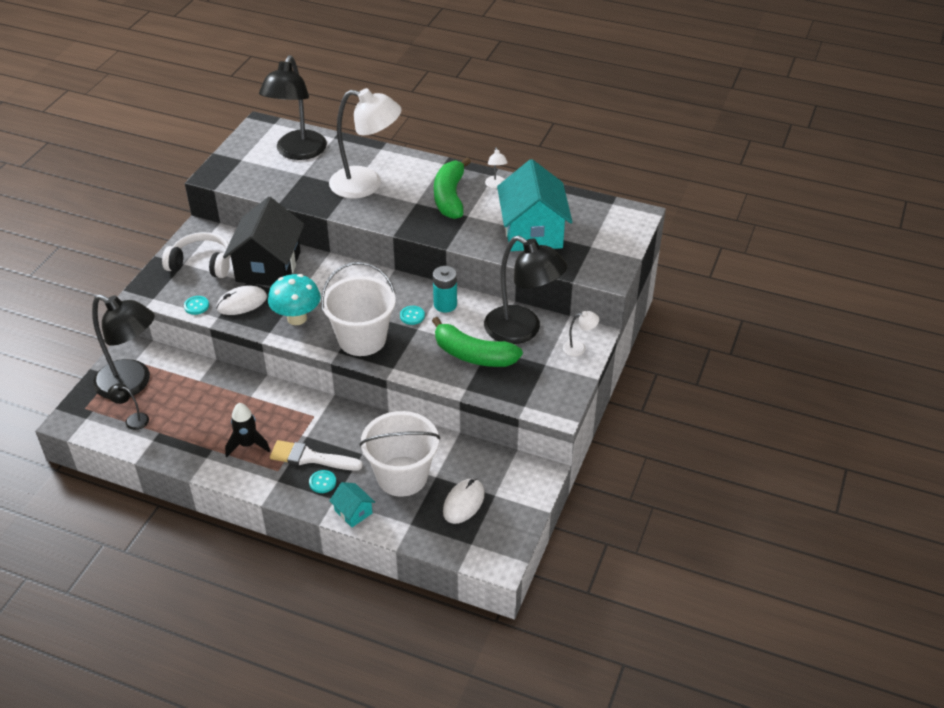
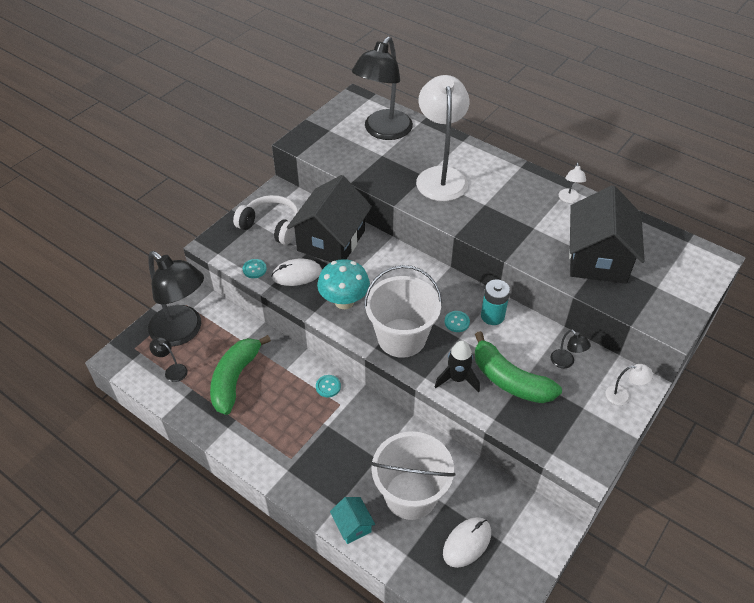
camera: 15 degrees right, 5 degrees up
(247, 444) = (269, 422): black rocket -> black rocket (457, 379)
(310, 458) = (326, 451): white brush -> none
(322, 482) = (330, 483): turquoise button -> turquoise button (328, 386)
(366, 184) = (440, 176): white lamp -> white lamp turned 120 degrees counterclockwise
(450, 197) = (520, 204): green banana -> green banana (235, 379)
(522, 330) = (566, 362): black lamp -> black lamp, size x0.40
(532, 232) = (598, 258): turquoise house -> black house

